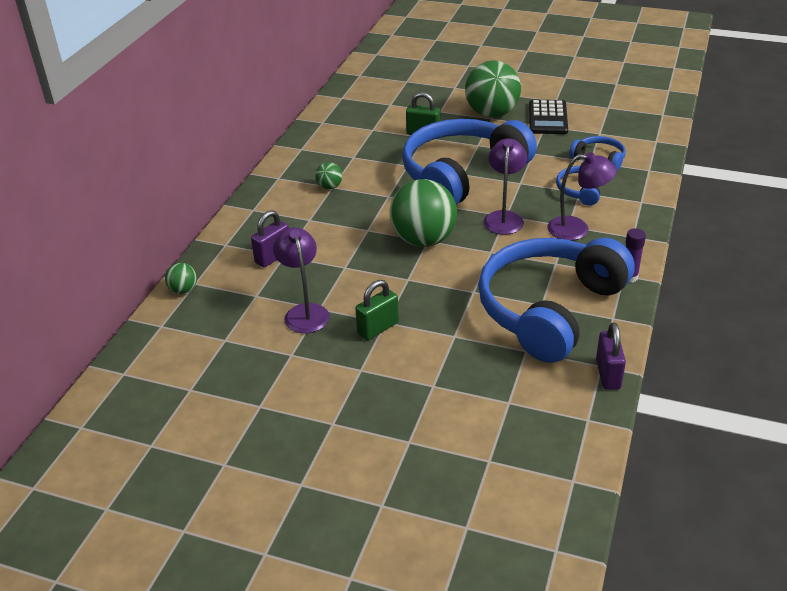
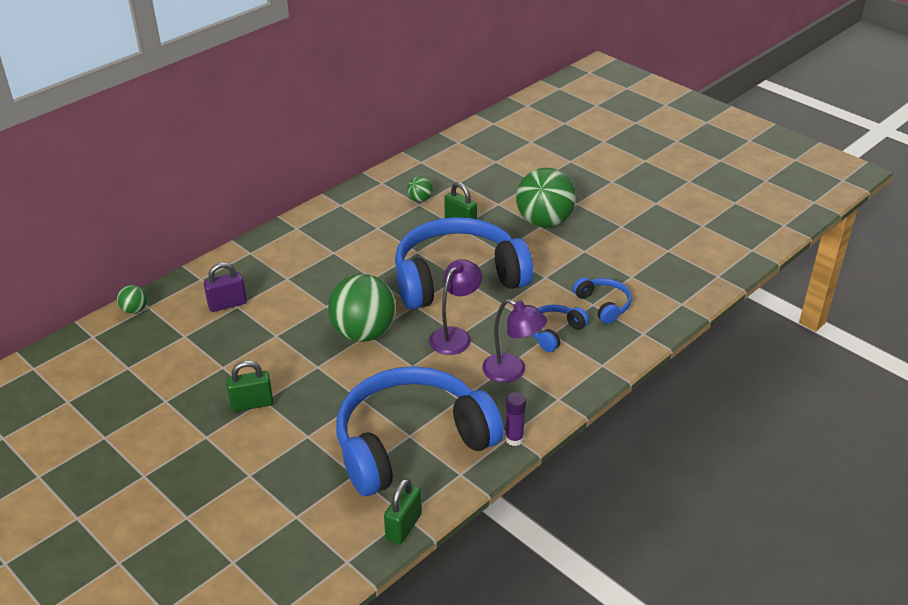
camera: 25 degrees right, 0 degrees up
(304, 312) = (208, 366): purple lamp -> none
(329, 187) = (331, 251): green ball -> green ball (420, 199)
(547, 118) = (594, 243): black calculator -> none
(608, 374) = (404, 527): purple padlock -> green padlock

